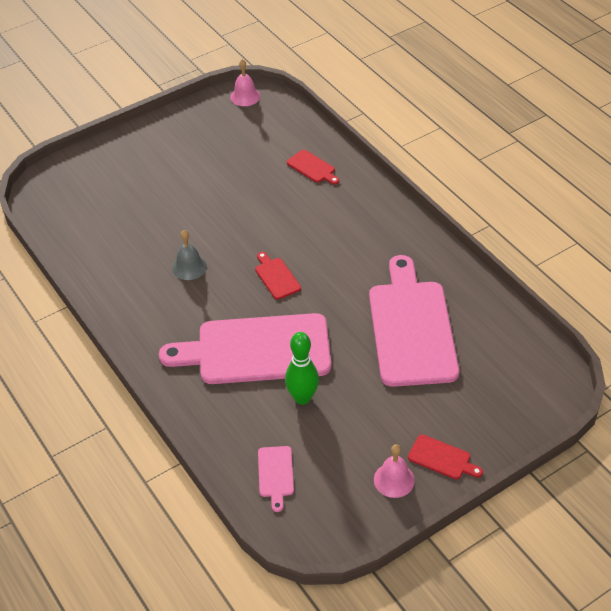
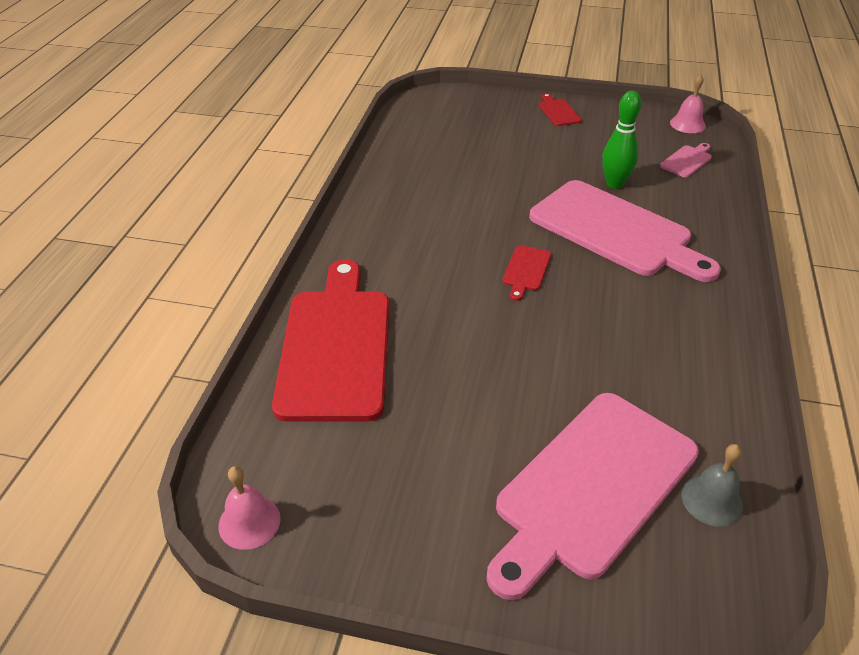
camera: 135 degrees left, 5 degrees down
(189, 267) = (604, 336): grey bell -> grey bell (712, 500)
(312, 167) = (336, 346): red cutting board -> red cutting board, size x2.47
(394, 480) = (604, 119): pink bell -> pink bell (687, 124)
(411, 327) = (469, 172): pink cutting board -> pink cutting board (591, 487)

